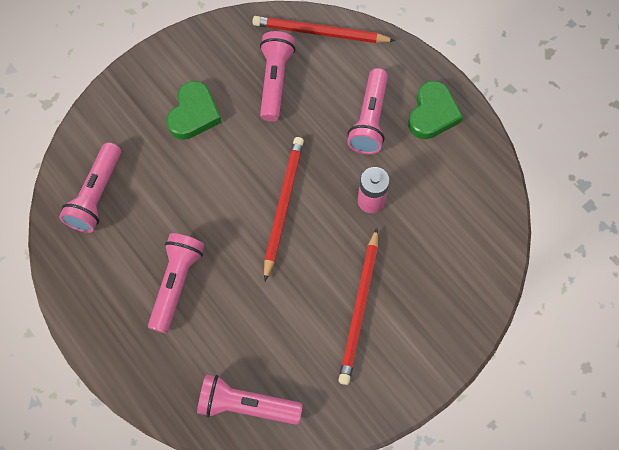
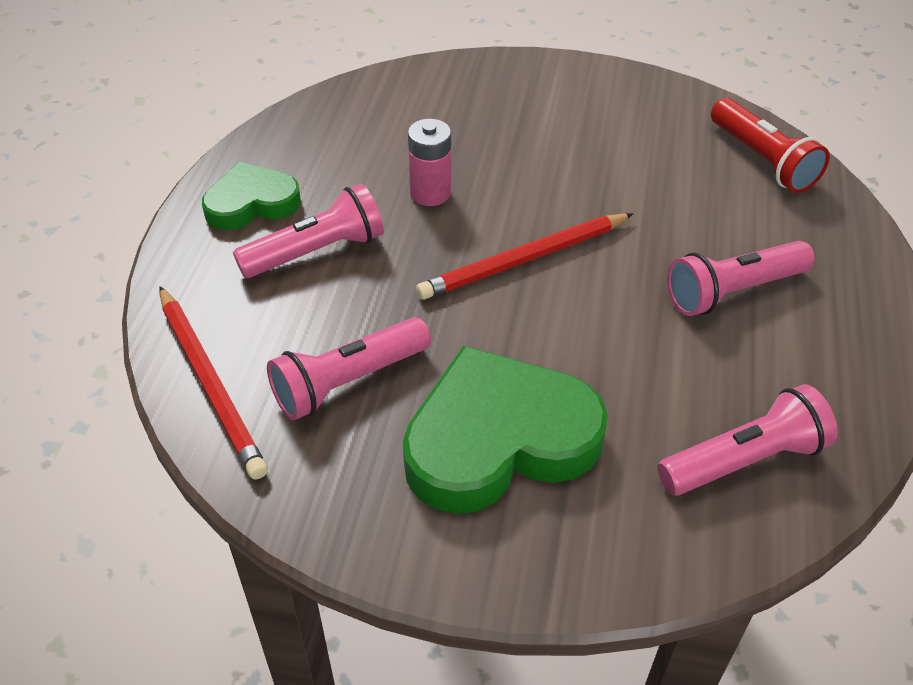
camera: 130 degrees left, 20 degrees down
(194, 114) = (498, 439): green heart -> green heart, size x1.73
(246, 405) = (762, 160): pink flashlight -> red flashlight
(360, 308) = (564, 139): red pencil -> none

